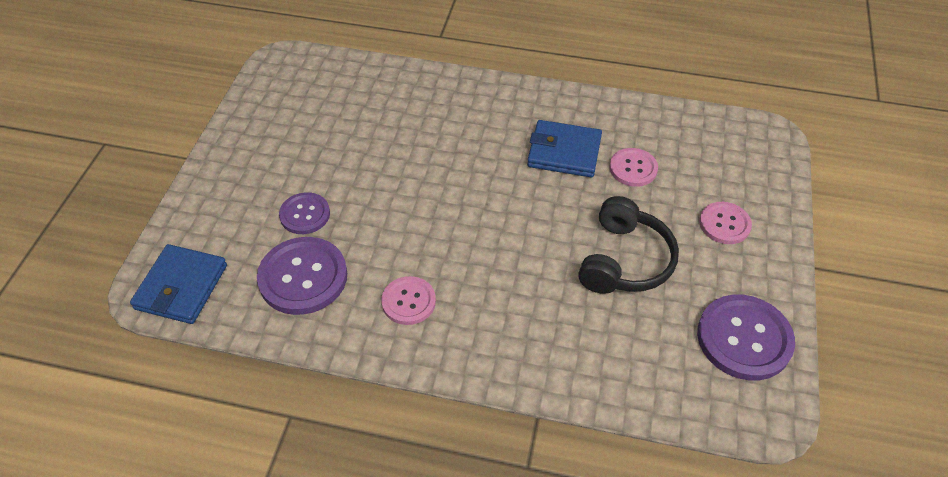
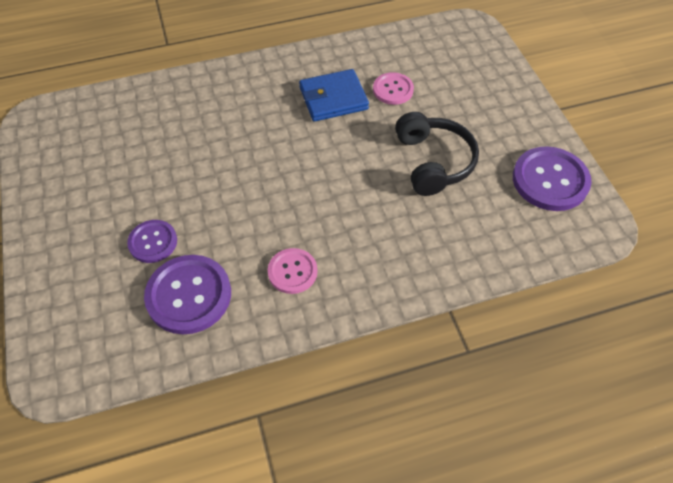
camera: 30 degrees left, 5 degrees up
(181, 287) = (81, 358): blue wallet -> none
(724, 224) = (483, 104): pink button -> none

